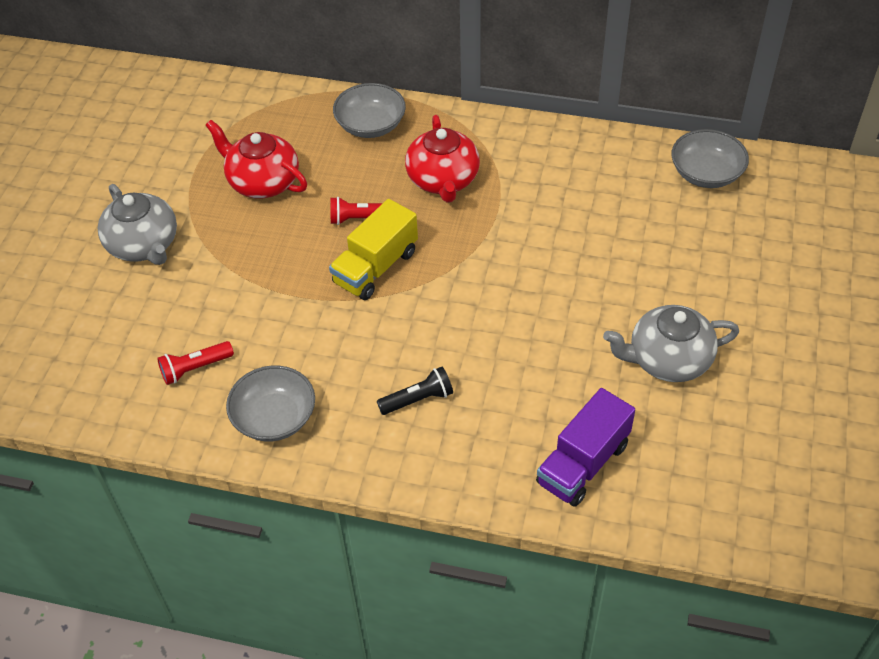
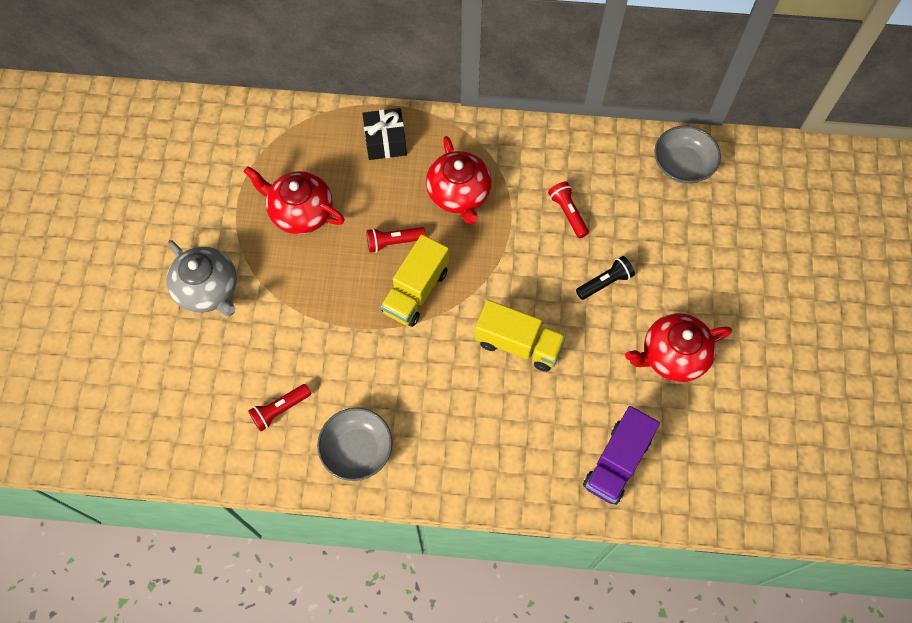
camera: 10 degrees left, 15 degrees up
(370, 125) = (385, 141): grey bowl -> black gift
(418, 399) = (473, 417): black flashlight -> black flashlight (605, 282)
(484, 330) = (518, 344): none -> yellow truck
(564, 208) = (567, 213): none -> red flashlight
(668, 360) = (672, 355): grey teapot -> red teapot

